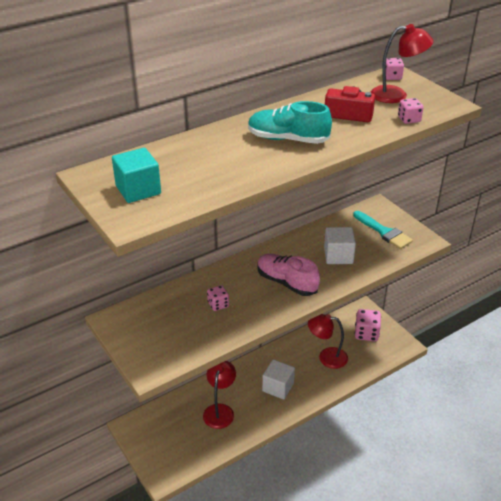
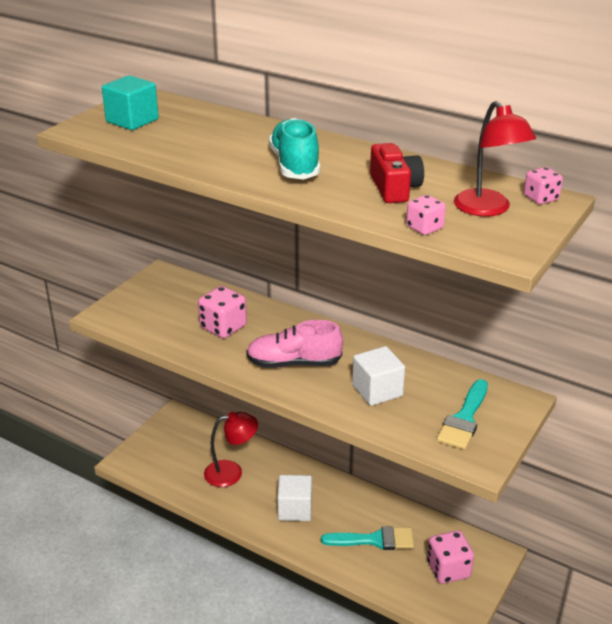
camera: 65 degrees right, 5 degrees down
(218, 304) = (223, 327): pink dice -> pink dice, size x1.70
(286, 282) = (294, 363): pink shoe -> pink shoe turned 105 degrees counterclockwise
(326, 357) = (374, 540): red lamp -> turquoise brush

